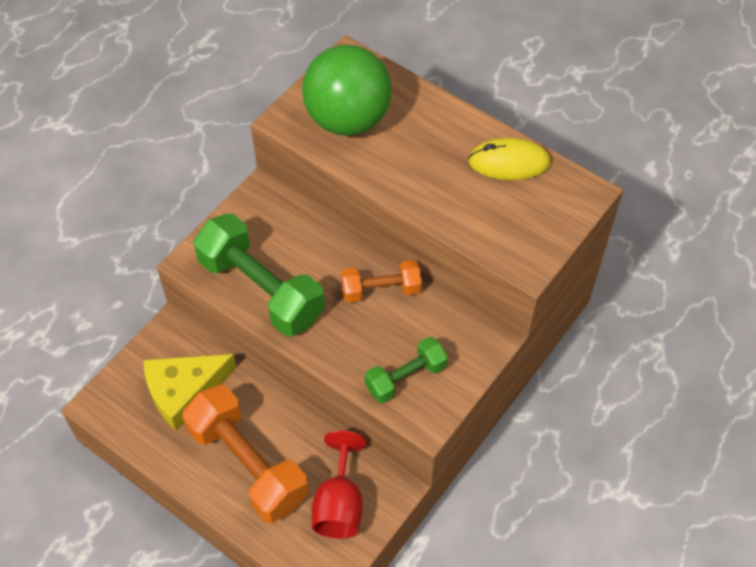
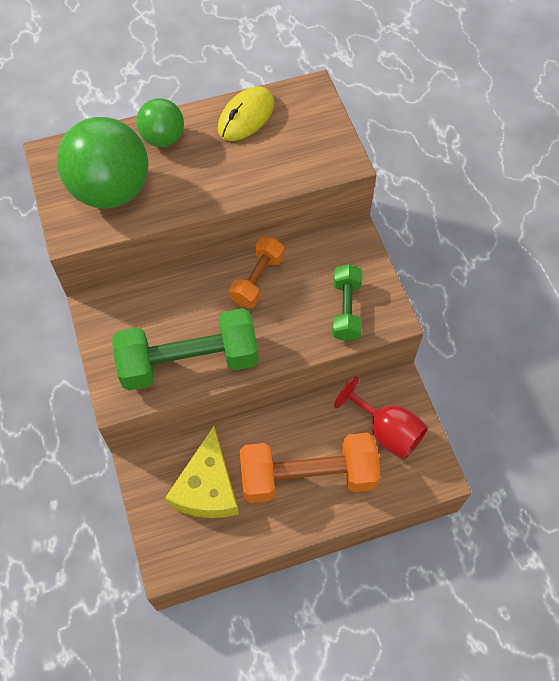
camera: 55 degrees left, 5 degrees up
(431, 120) = (163, 138): none -> green ball

